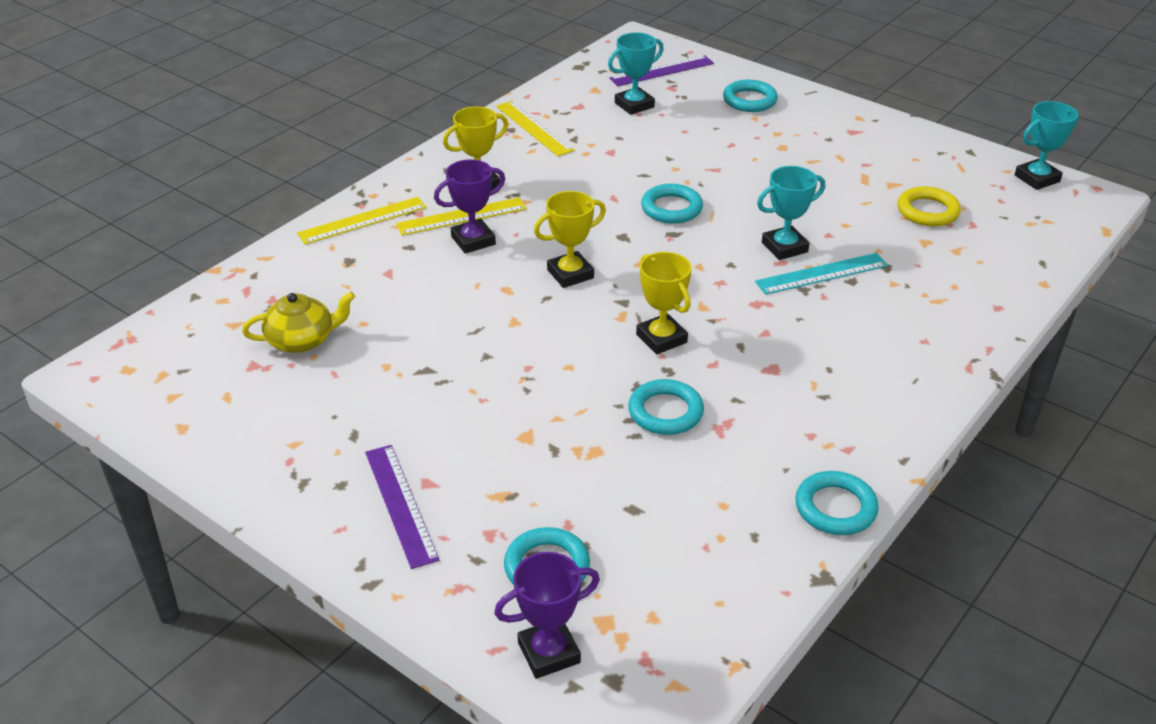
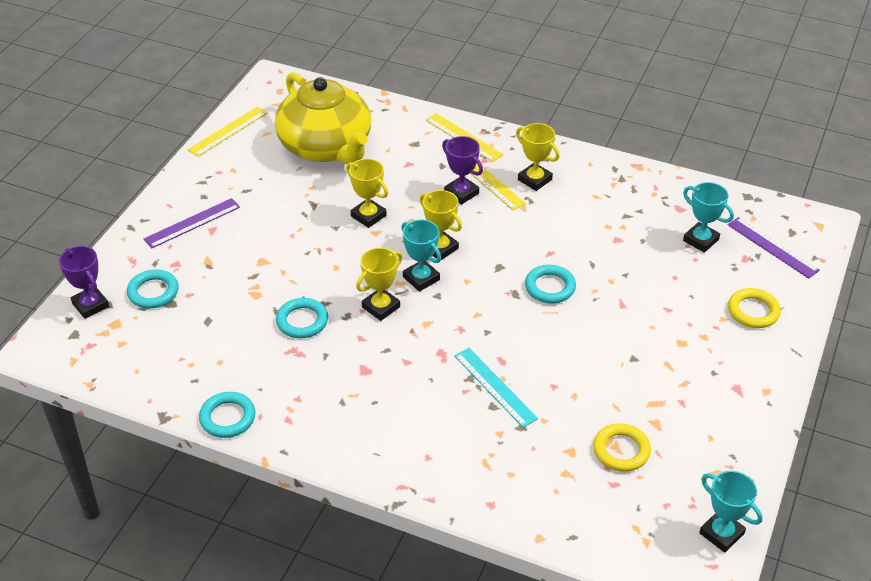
camera: 75 degrees right, 5 degrees up
(302, 340) = (326, 146): yellow teapot -> yellow teapot, size x2.15
(478, 323) = (368, 216): none -> yellow trophy
(534, 128) = (630, 191): yellow ruler -> yellow ruler (228, 131)
(749, 100) = (753, 311): turquoise ring -> yellow ring
(784, 247) = (523, 360): turquoise trophy -> turquoise trophy (421, 278)

